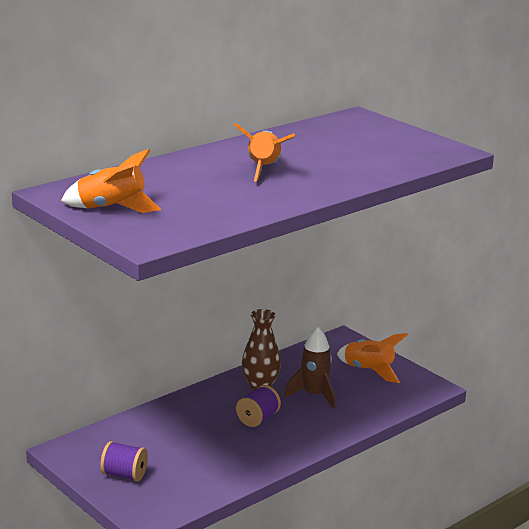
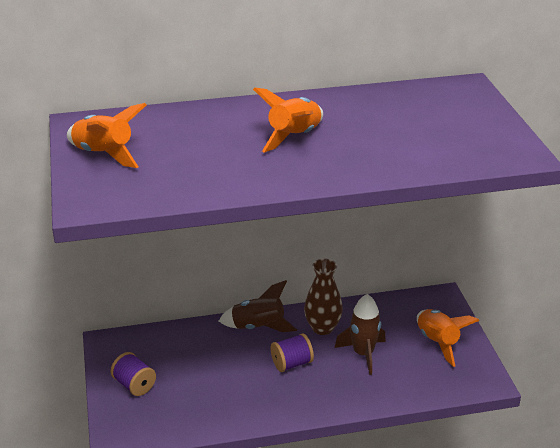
camera: 30 degrees right, 10 degrees up
(200, 400) = (258, 327): none -> brown rocket

